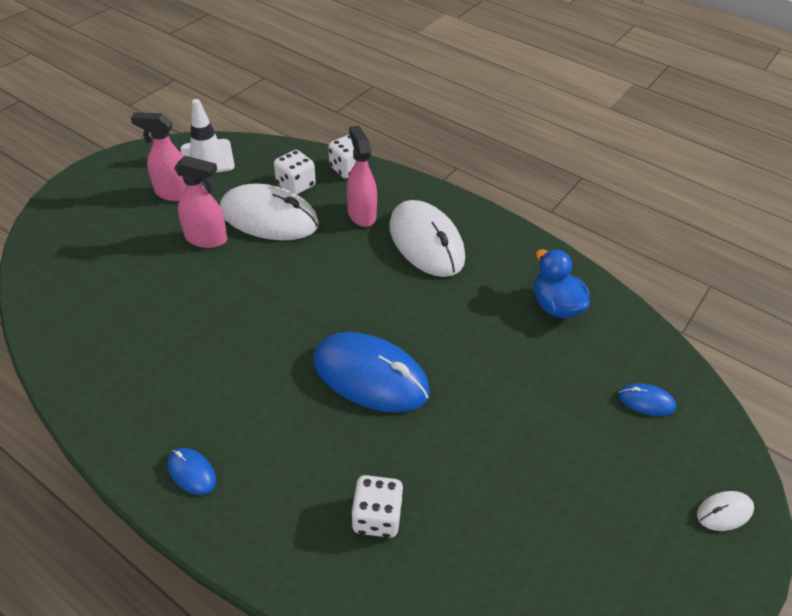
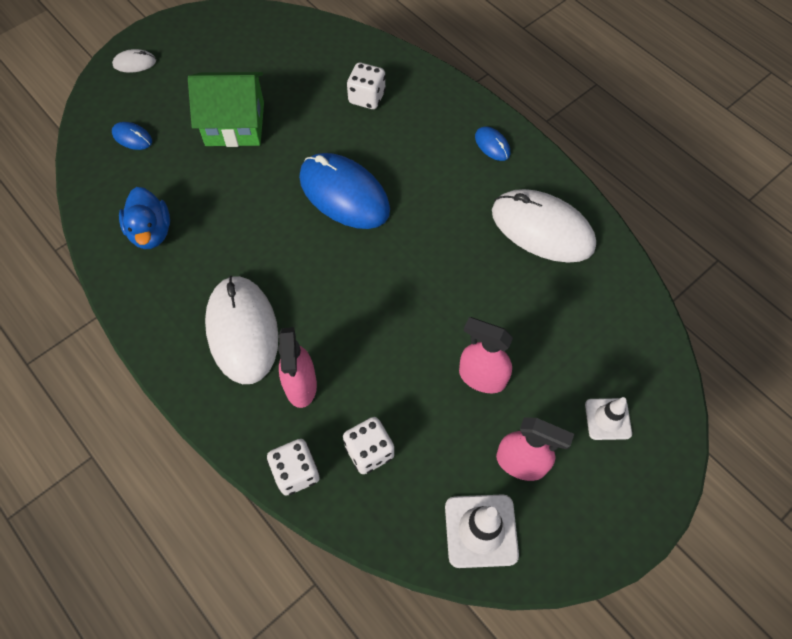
camera: 165 degrees left, 15 degrees up
(97, 226) = (608, 419): none -> white traffic cone
(269, 217) = (409, 399): white mouse -> white mouse (542, 229)
(536, 441) = (235, 124): none -> green house

